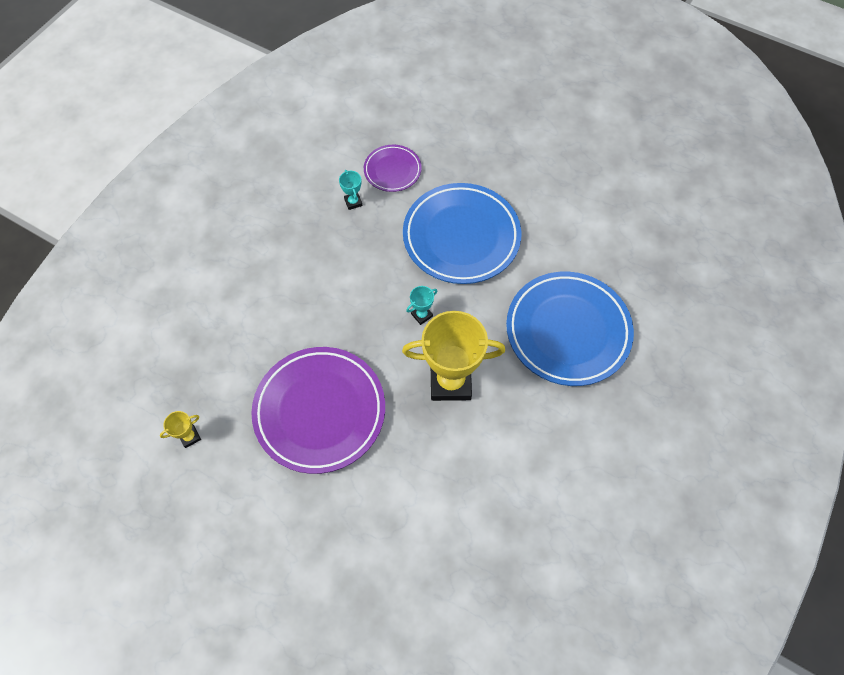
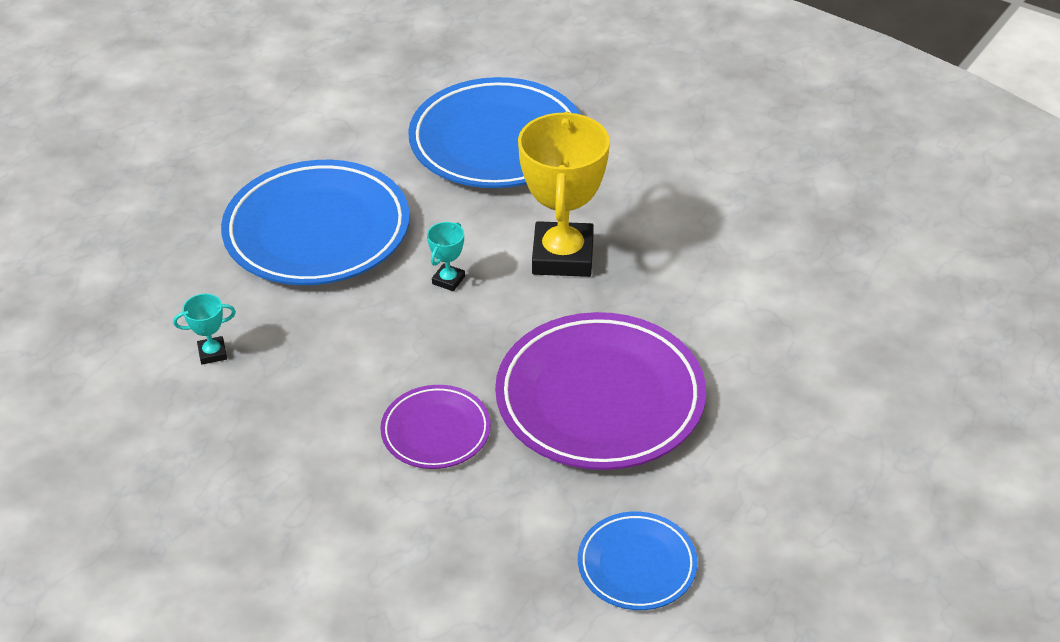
camera: 85 degrees left, 20 degrees down
(190, 437) = (637, 565): yellow trophy -> blue plate
(392, 170) = (161, 302): purple plate -> purple plate (436, 431)
(421, 315) = (448, 280): turquoise trophy -> turquoise trophy turned 60 degrees clockwise

